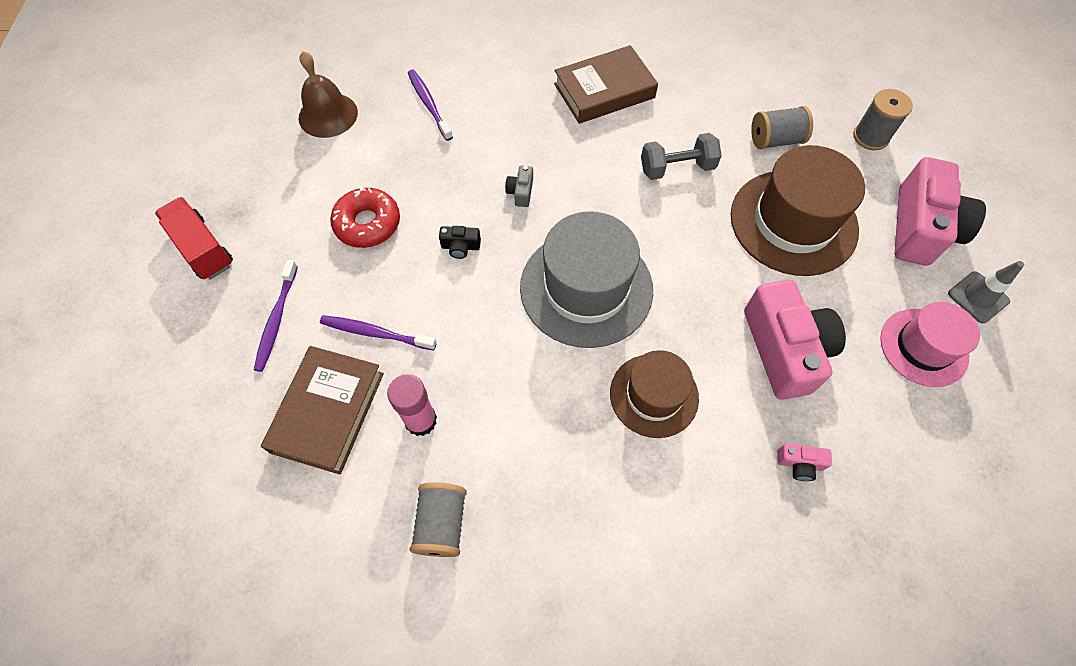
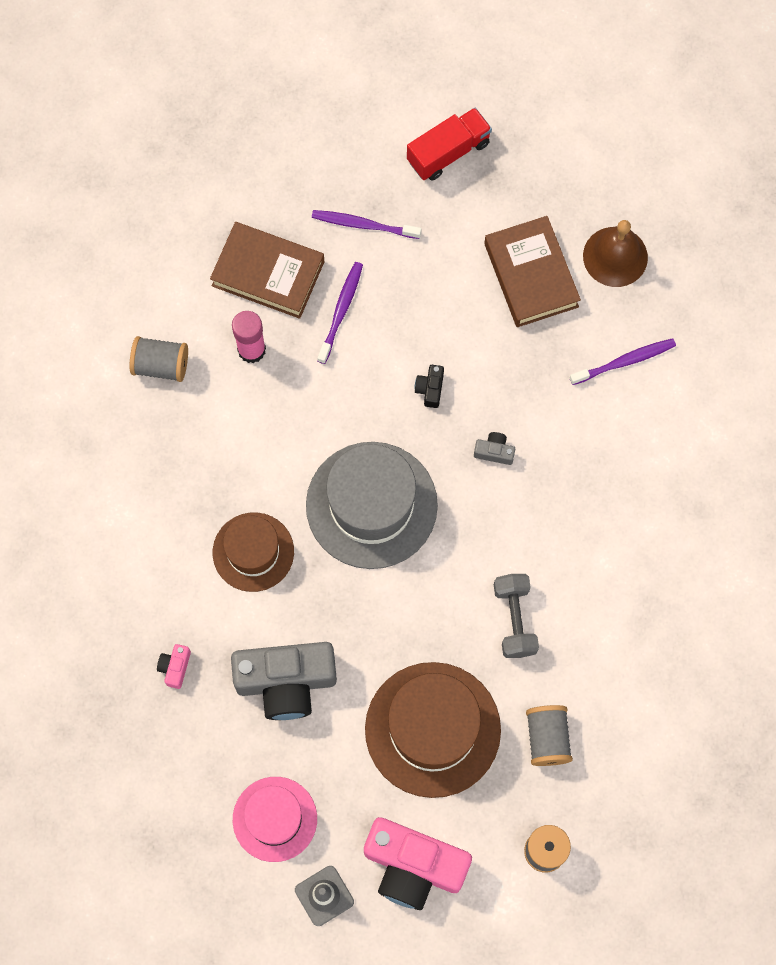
camera: 95 degrees right, 10 degrees up
(367, 224) = (465, 301): red donut -> none
(604, 91) = (635, 556): brown book -> brown book (531, 275)
(784, 349) = (286, 682): pink camera -> grey camera

